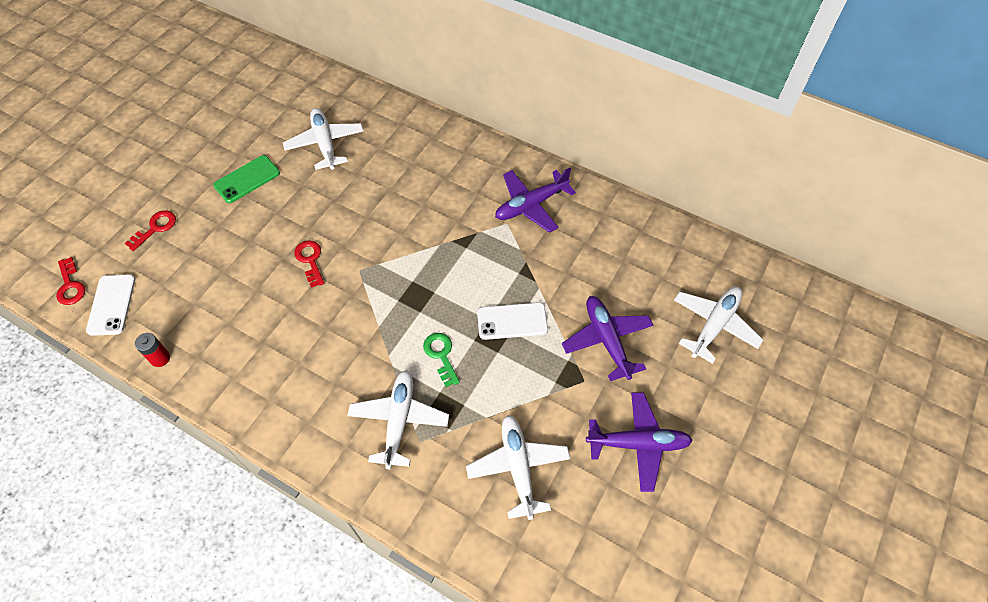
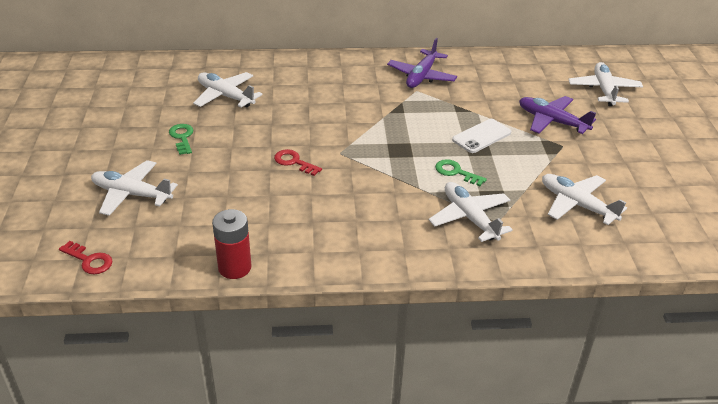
camera: 35 degrees left, 20 degrees down
(112, 305) = (147, 255): white phone -> none
(155, 228) = (131, 194): red key -> white plane
(160, 358) = (234, 267): red battery -> red battery, size x1.65
(247, 179) = (182, 137): green phone -> green key
(638, 444) = (631, 161): purple plane -> none

